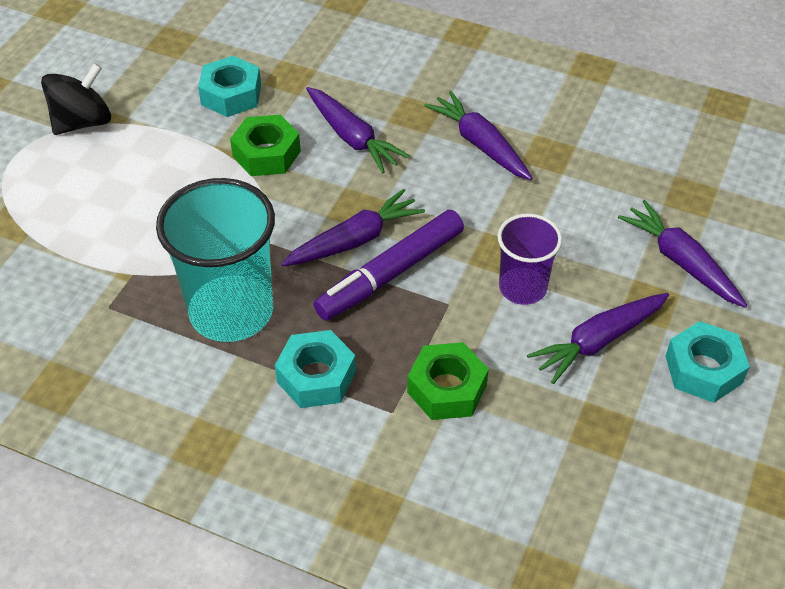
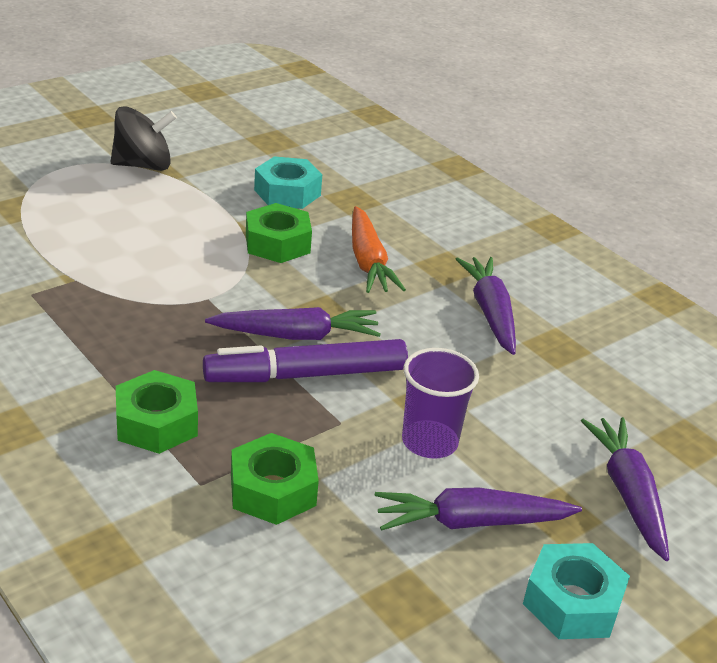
camera: 25 degrees right, 15 degrees down
(231, 311) = (131, 341): turquoise cup -> none
(316, 377) = (156, 423): turquoise nut -> green nut
(352, 138) = (368, 261): purple carrot -> orange carrot

